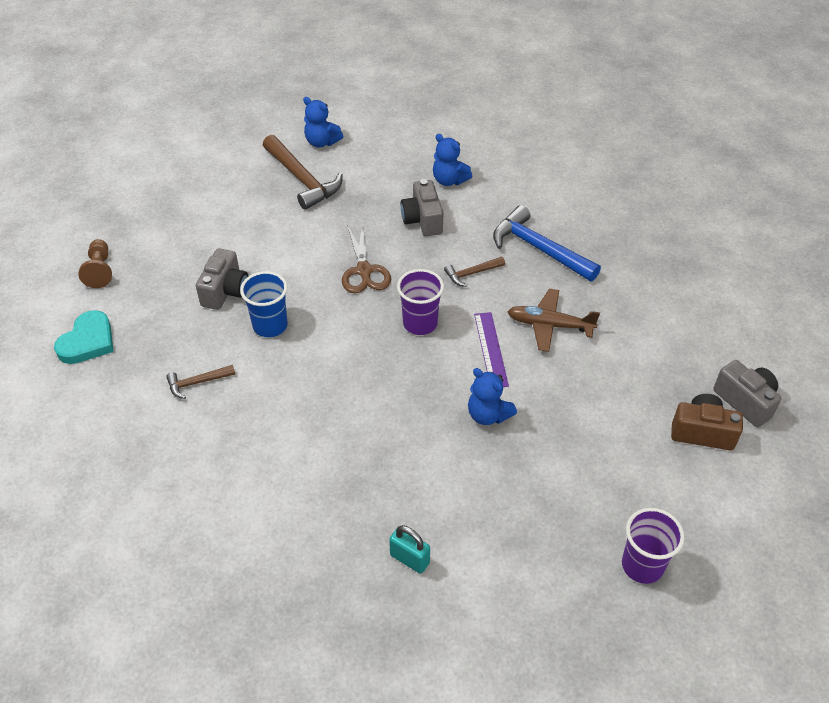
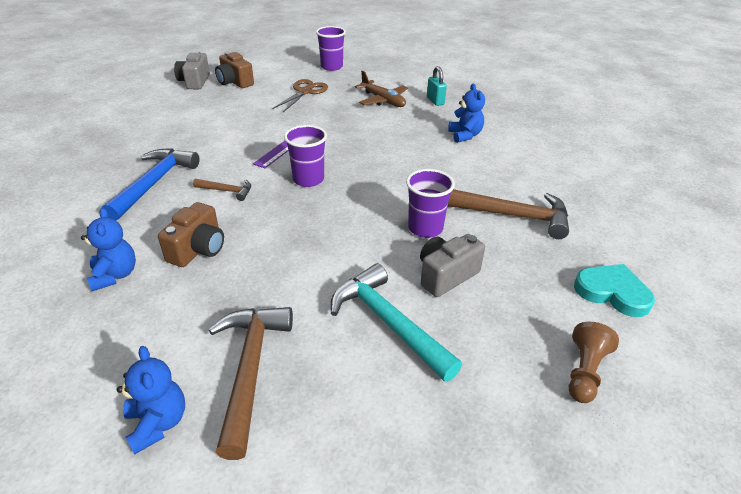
camera: 145 degrees left, 10 degrees down
(88, 341) = (612, 292): turquoise heart -> turquoise heart turned 60 degrees clockwise
(197, 383) = (514, 216): brown hammer -> brown hammer, size x1.96
(243, 239) = (389, 323): none -> turquoise hammer
(270, 326) = (425, 228): blue cup -> purple cup
(364, 270) = (304, 232): brown scissors -> brown scissors (305, 92)
(422, 220) = (198, 249): grey camera -> brown camera
(488, 415) = (329, 125): blue teddy bear -> blue teddy bear (465, 135)
(539, 249) = (154, 183): blue hammer -> blue hammer turned 150 degrees counterclockwise
(549, 325) = (229, 143): brown plane -> brown plane (383, 100)

